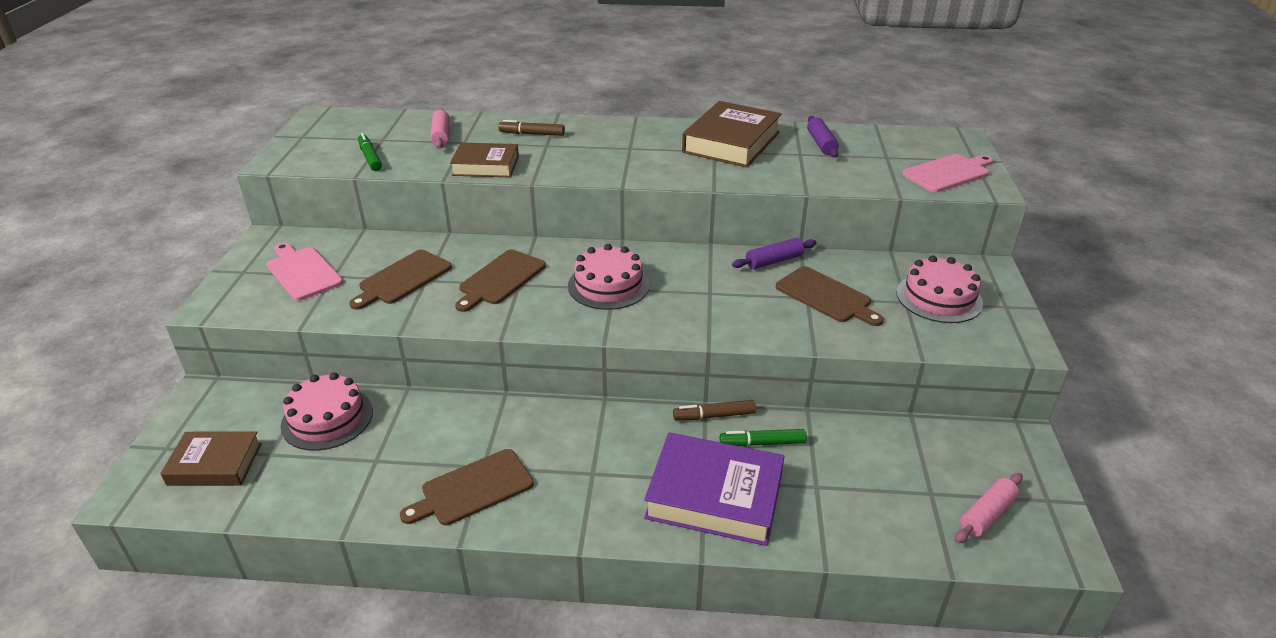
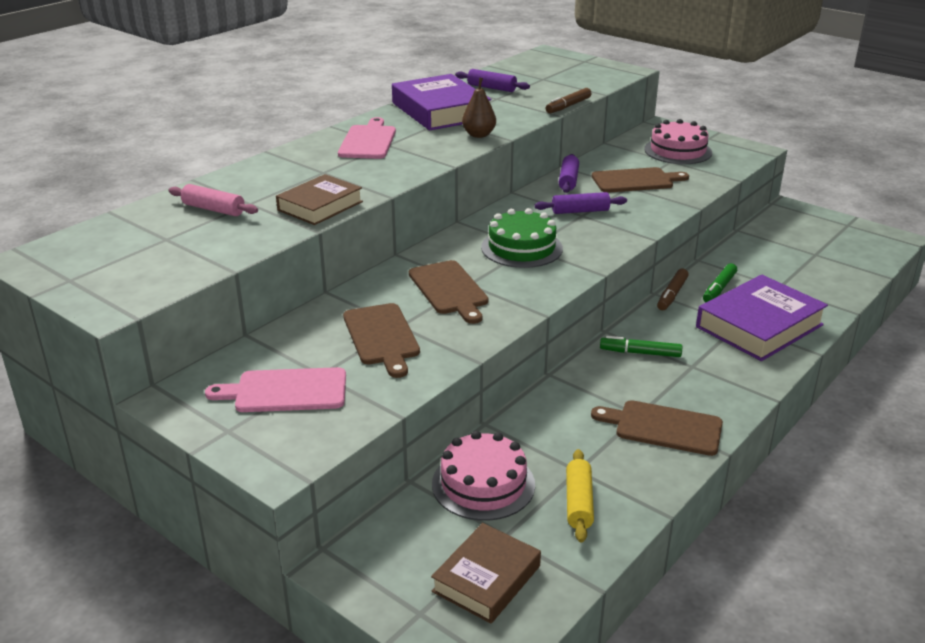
camera: 55 degrees left, 5 degrees down
(331, 477) = (578, 502): none -> yellow rolling pin
(370, 157) = (200, 254): green marker -> green marker (640, 353)
(473, 489) = (663, 427): brown cutting board -> brown cutting board turned 105 degrees clockwise
(532, 134) = (288, 171): brown marker -> brown marker (568, 106)
(608, 285) = (521, 248): pink cake -> green cake
(703, 174) = (479, 135): none -> brown pear
(716, 289) = (580, 211): none -> purple rolling pin
(731, 142) = (440, 111): brown book -> purple book
(948, 173) = (591, 72): pink cutting board -> pink cutting board (368, 141)
(986, 514) = (846, 246): pink rolling pin -> none

